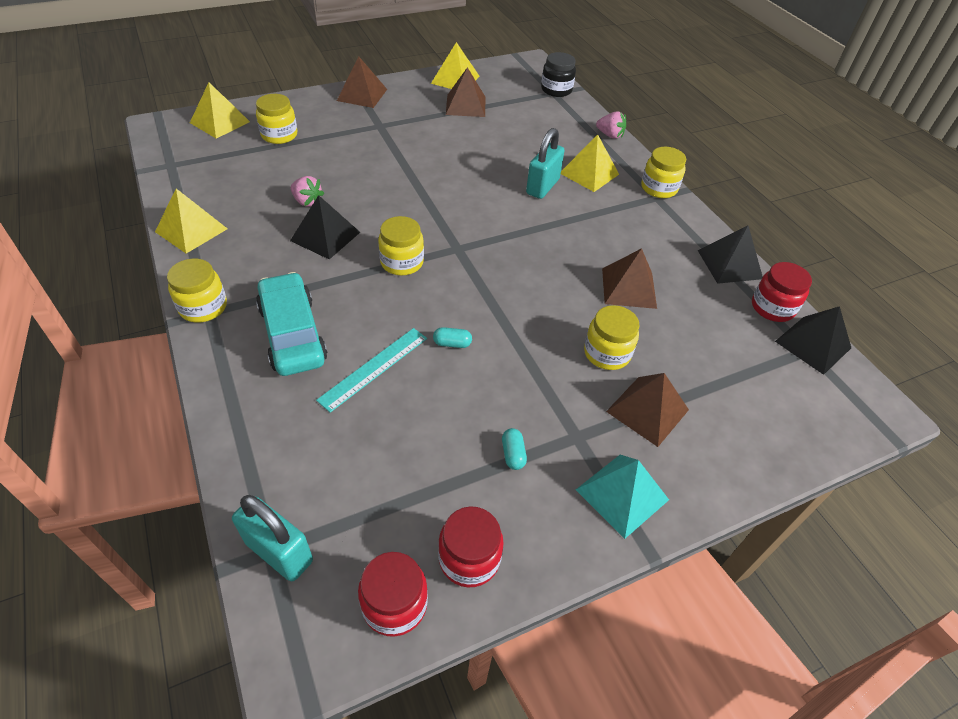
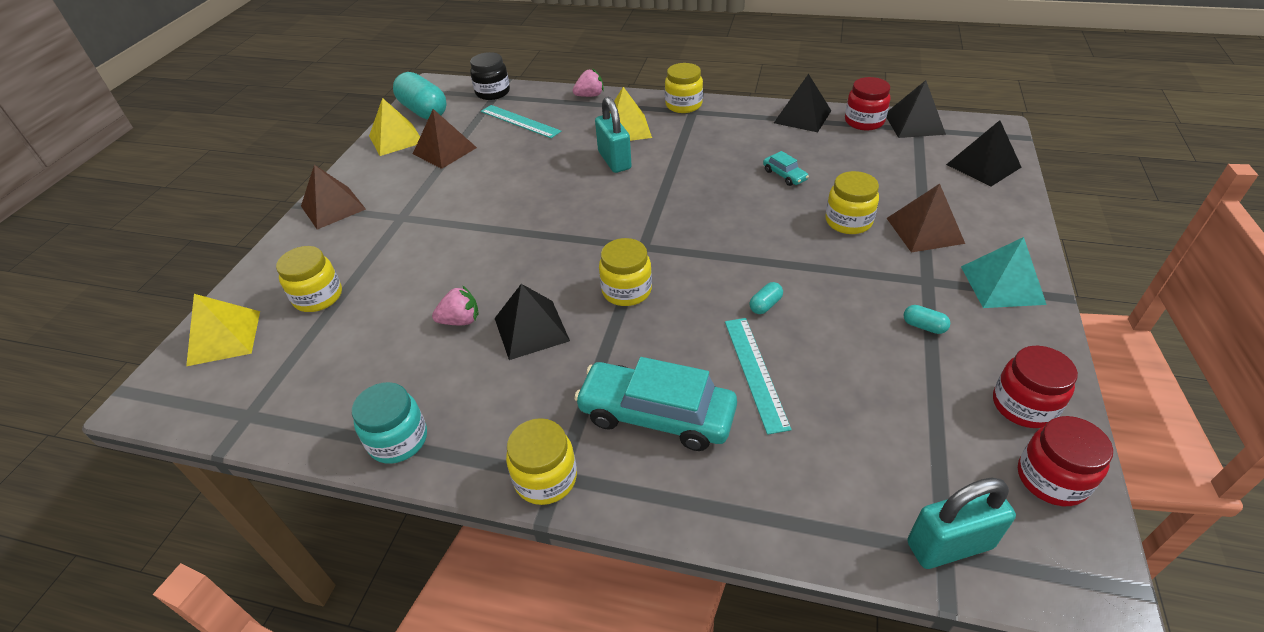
camera: 45 degrees left, 5 degrees down
(191, 230) = (398, 440): yellow pyramid -> turquoise jar
(498, 73) = (423, 111): none -> turquoise capsule
(537, 119) = (520, 121): none -> turquoise ruler
(629, 288) = (784, 175): brown pyramid -> turquoise car
(802, 421) = (983, 165): none -> black pyramid

